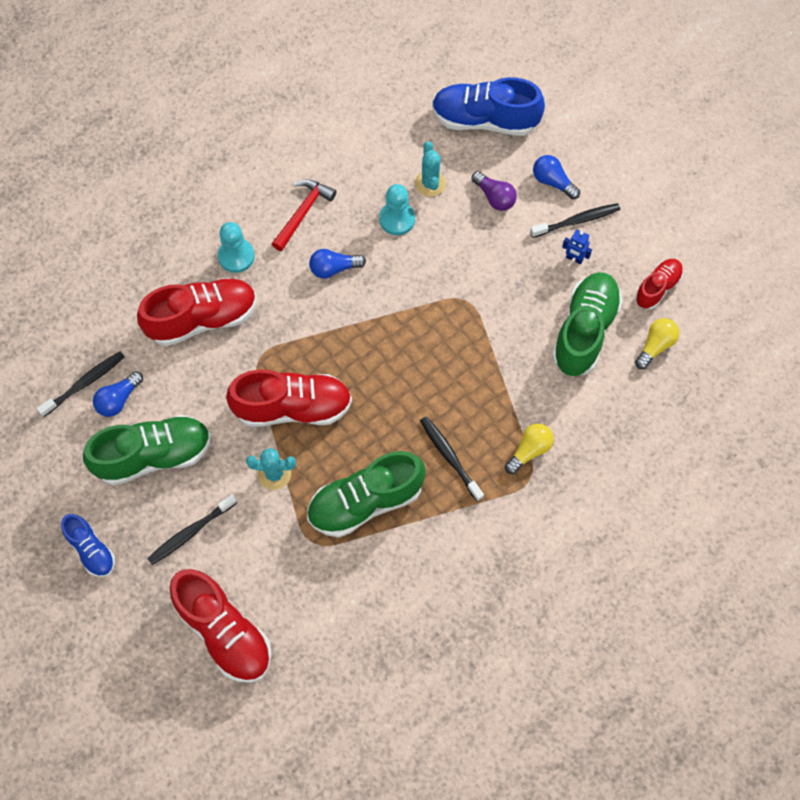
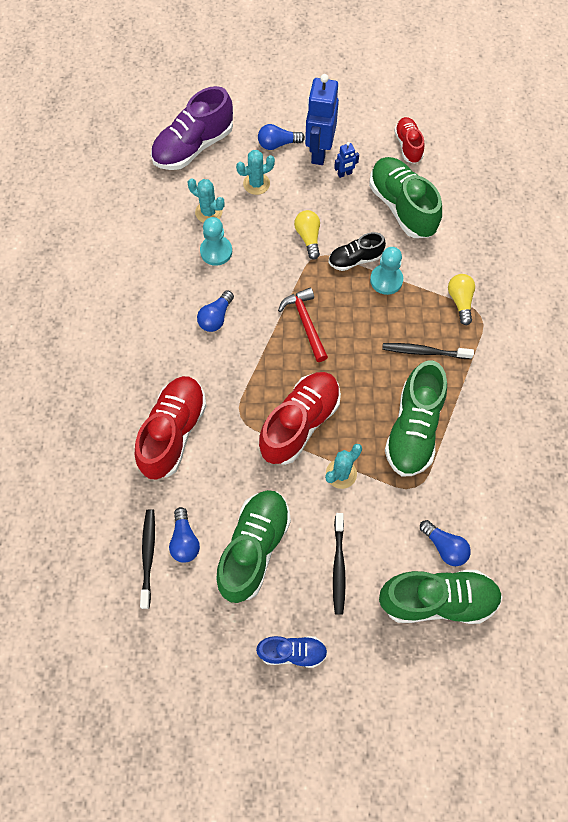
camera: 50 degrees left, 0 degrees up
(224, 632) = (437, 600): red shoe -> green shoe
(236, 256) = (145, 373): turquoise pawn -> turquoise pawn (386, 280)
(277, 605) = (444, 547): none -> blue light bulb
(303, 212) = (153, 304): red hammer -> red hammer (305, 323)
(484, 120) = (193, 147): blue shoe -> purple shoe
(492, 333) = (355, 259): none -> black shoe
(494, 197) = (256, 184): purple light bulb -> turquoise cactus
(577, 221) = (319, 152): black toothbrush -> blue robot
(655, 346) = (447, 177): yellow light bulb -> yellow light bulb (308, 237)

